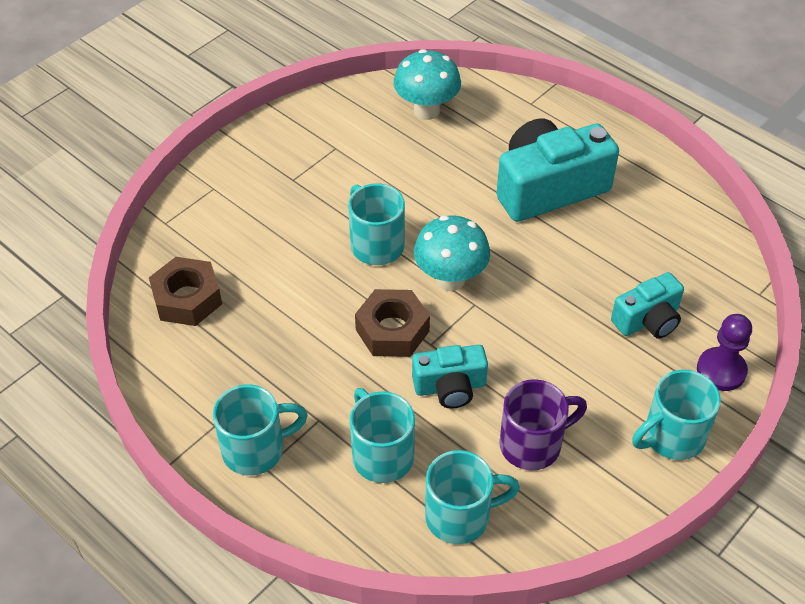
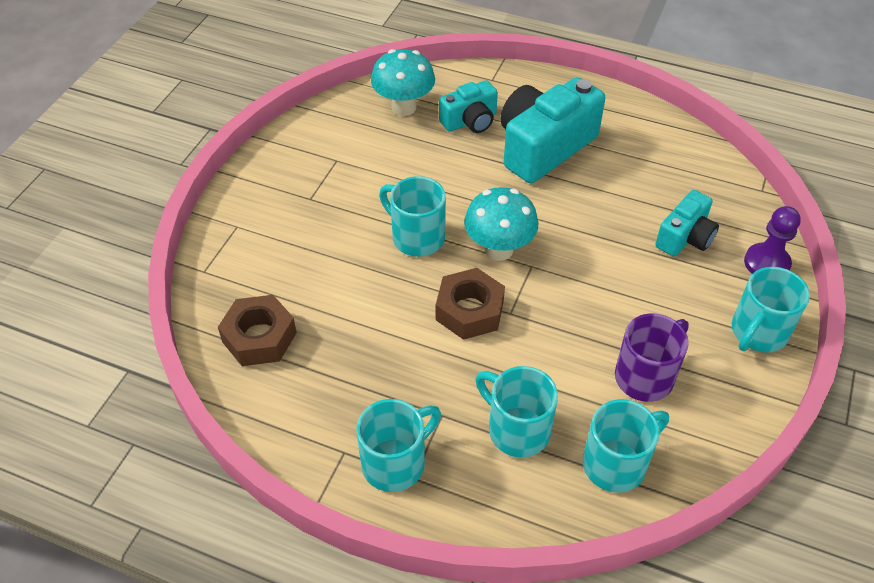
camera: 20 degrees left, 0 degrees up
(450, 387) = (547, 347): turquoise camera -> turquoise camera (470, 121)

